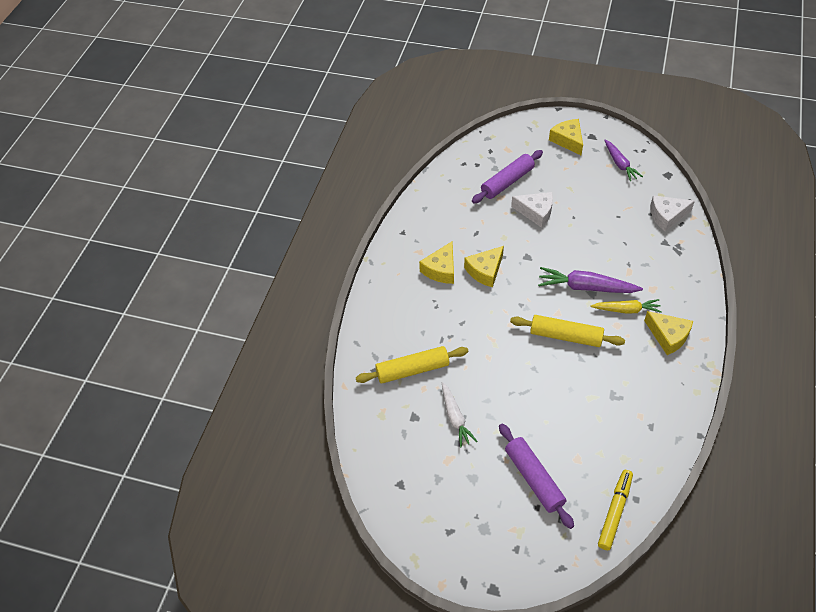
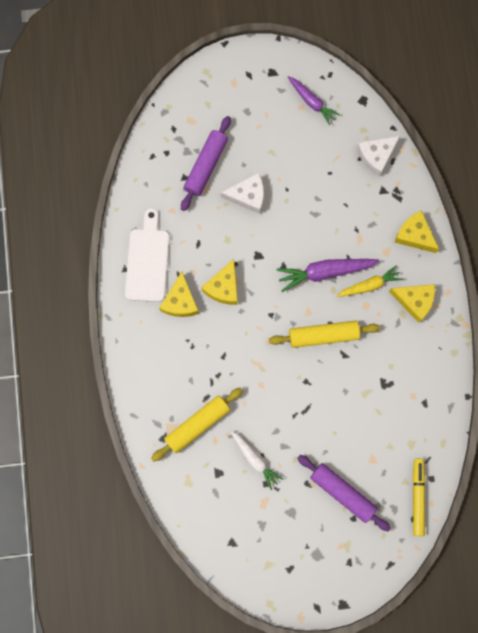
camera: 25 degrees left, 25 degrees up
(426, 232) = (148, 261): none -> white cutting board
(568, 140) = (249, 86): yellow cheese -> yellow cheese (414, 235)

